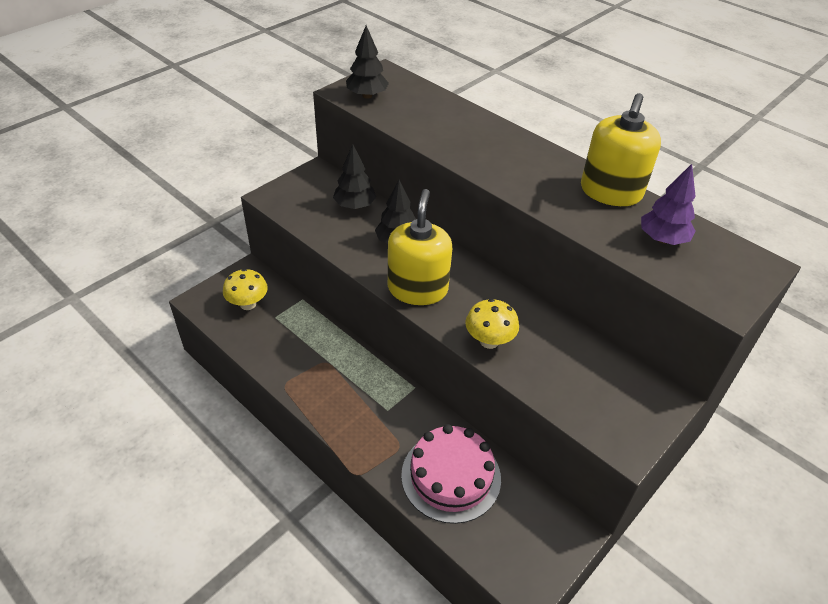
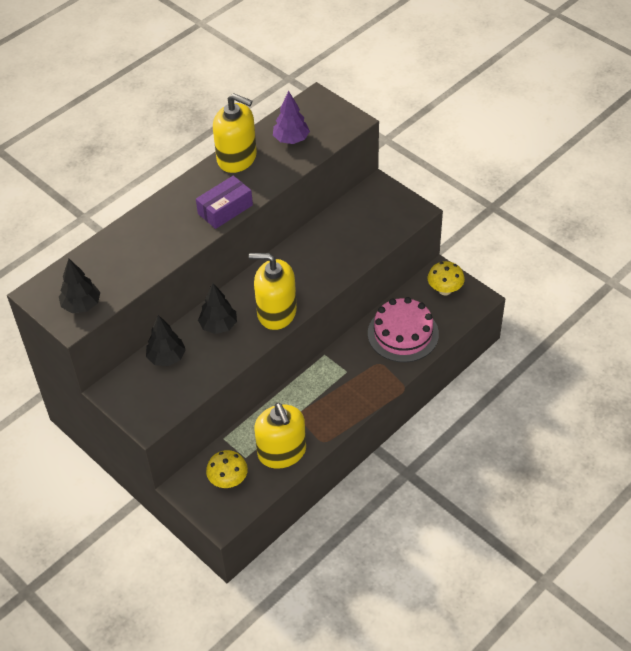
camera: 85 degrees left, 5 degrees up
(276, 347) = (282, 452): none -> yellow soap dispenser
(489, 341) = (331, 271): yellow mushroom -> yellow mushroom (445, 290)
(516, 183) = (225, 209): none -> purple box

